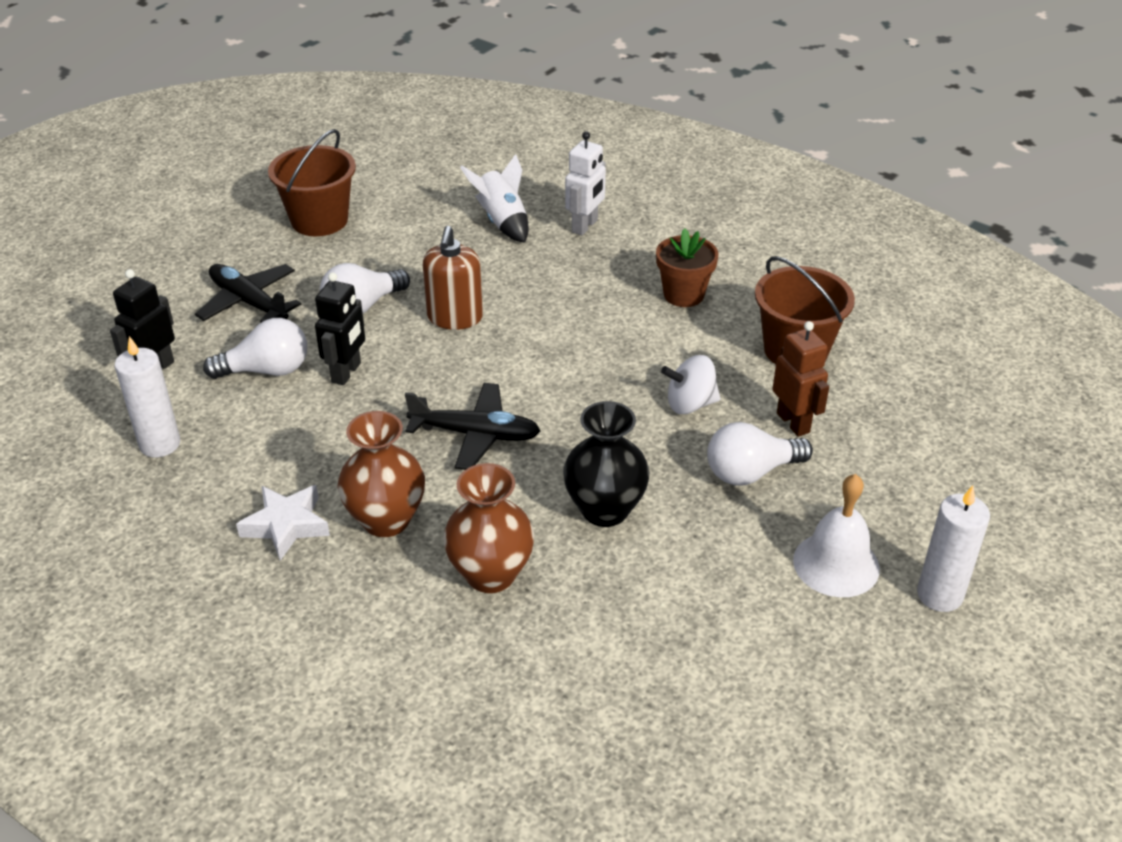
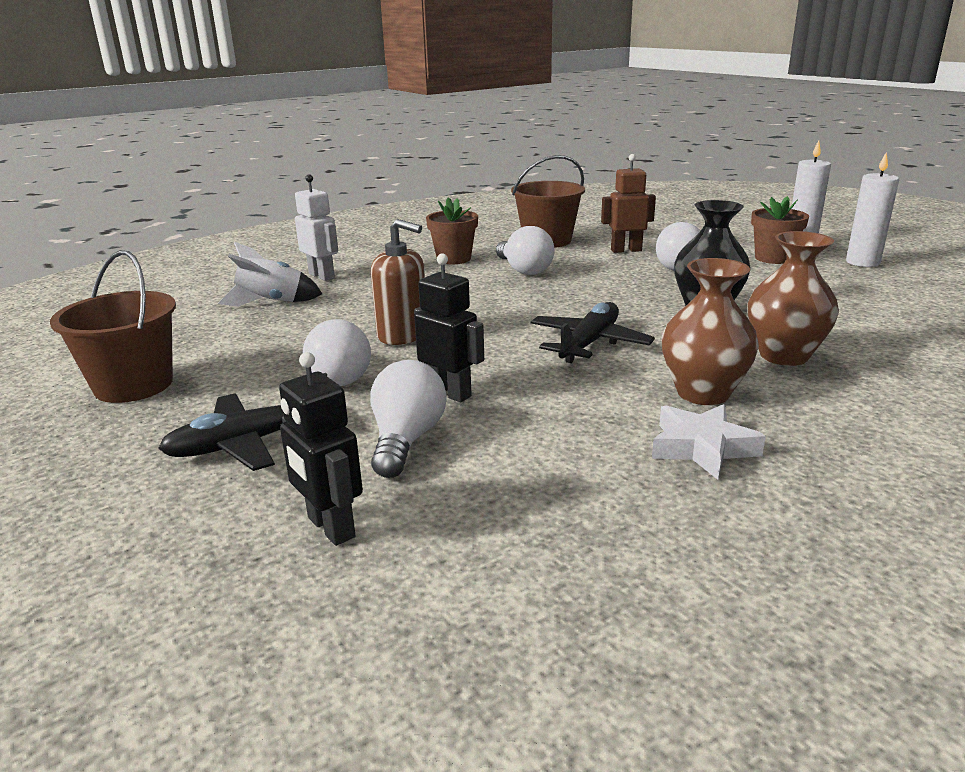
camera: 70 degrees left, 15 degrees down
(160, 444) = (510, 532): white candle -> white candle (862, 262)
(671, 353) = (524, 270): none -> white light bulb
(690, 404) = (590, 272): white spinning top -> none
(836, 564) = (773, 258): white bell -> brown flower pot

